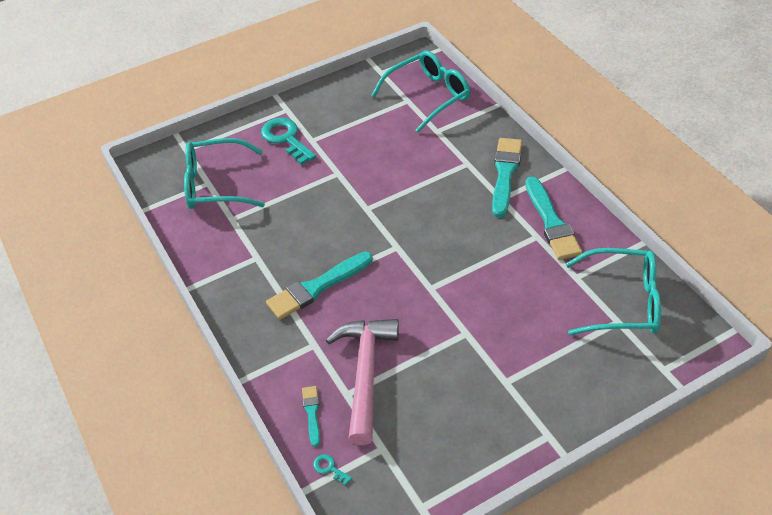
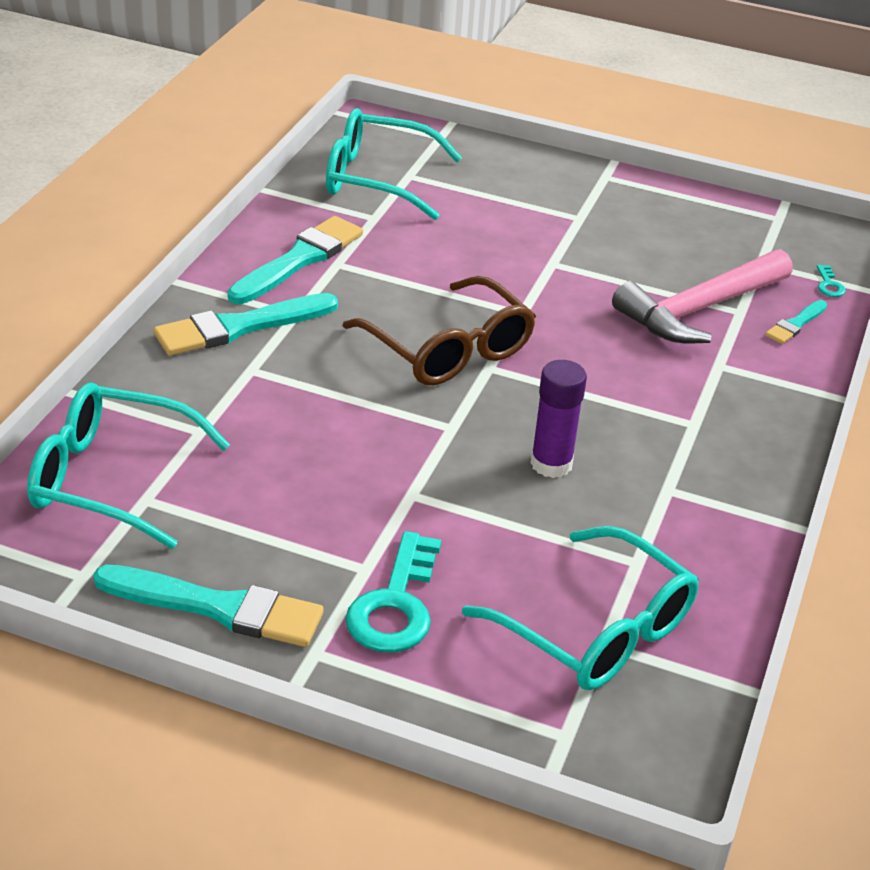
camera: 135 degrees left, 10 degrees down
(311, 227) = (551, 464): none -> purple glue stick
(317, 287) = (640, 404): turquoise brush -> turquoise brush (218, 608)
(423, 239) = (449, 349): none -> brown glasses
(622, 302) = (377, 179): turquoise glasses -> turquoise glasses turned 45 degrees counterclockwise

